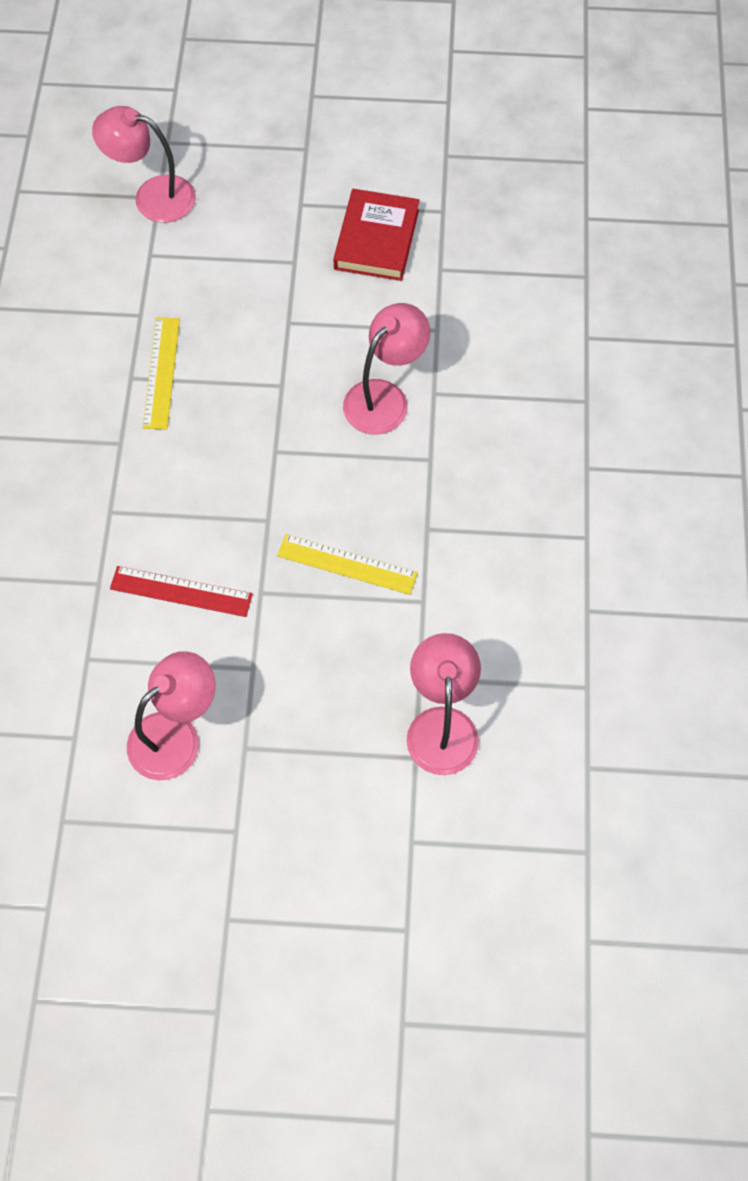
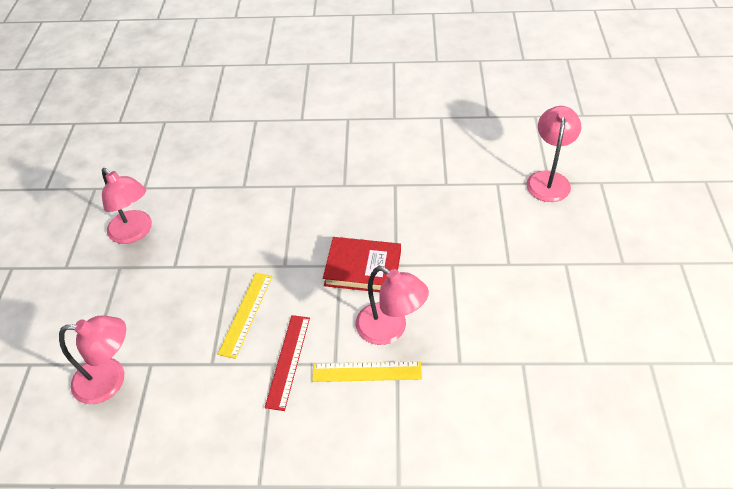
camera: 90 degrees right, 15 degrees down
(161, 373) = (400, 199): yellow ruler -> yellow ruler (367, 371)
(181, 591) = (234, 225): red ruler -> red ruler (288, 361)
(376, 239) = (543, 315): red book -> red book (363, 268)

